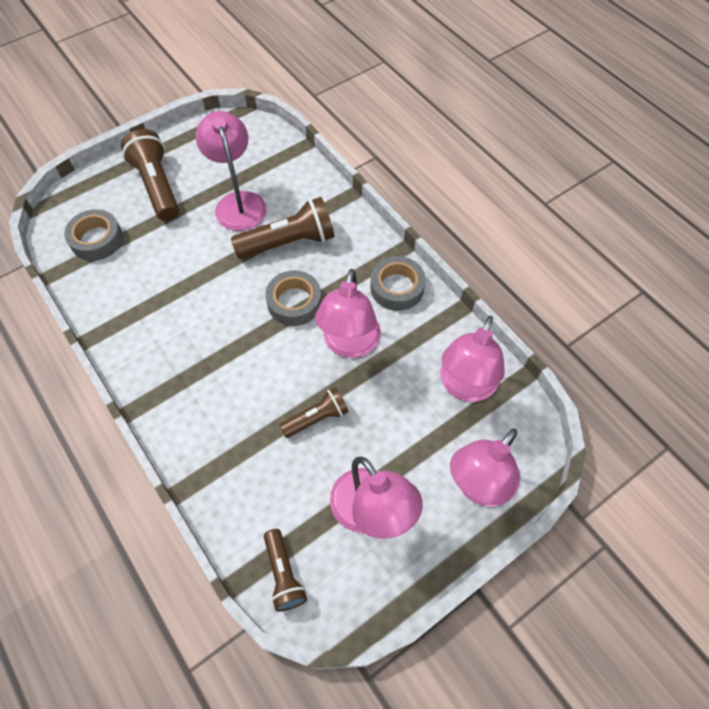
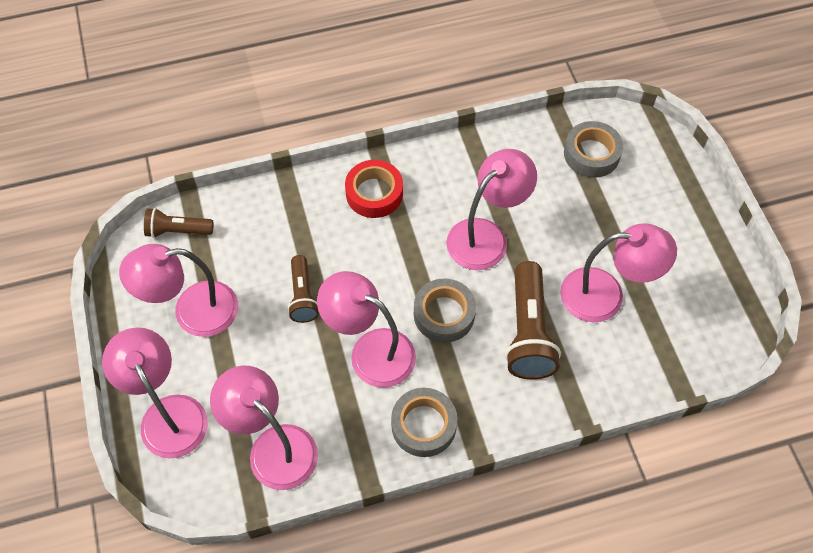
camera: 110 degrees right, 0 degrees up
(157, 186) = (654, 220): brown flashlight -> none
(183, 397) = (374, 193): none -> red tape
(206, 293) = (486, 236): none -> pink lamp

